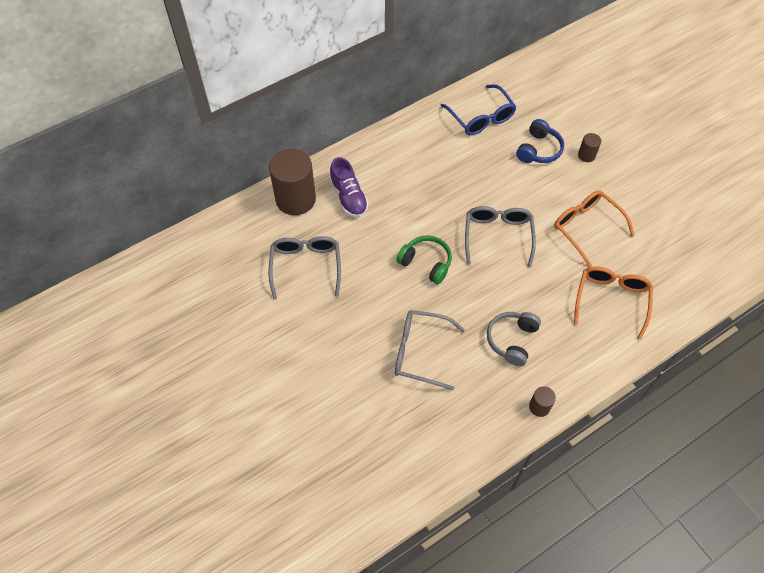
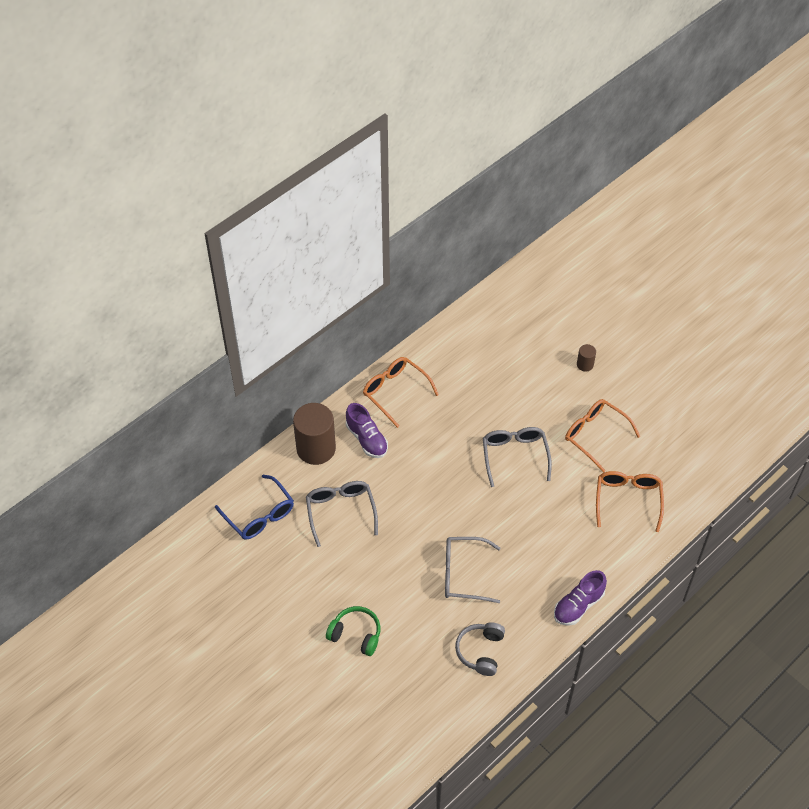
camera: 10 degrees left, 5 degrees down
(387, 155) = (395, 392): none -> orange glasses
(426, 263) = (453, 491): green headphones -> green headphones (355, 635)
(481, 118) = (478, 341): blue glasses -> blue glasses (259, 515)
(512, 340) = (544, 550): grey headphones -> grey headphones (481, 651)
(538, 150) = (539, 365): blue headphones -> none
(539, 407) = (578, 605): brown cylinder -> purple shoe

